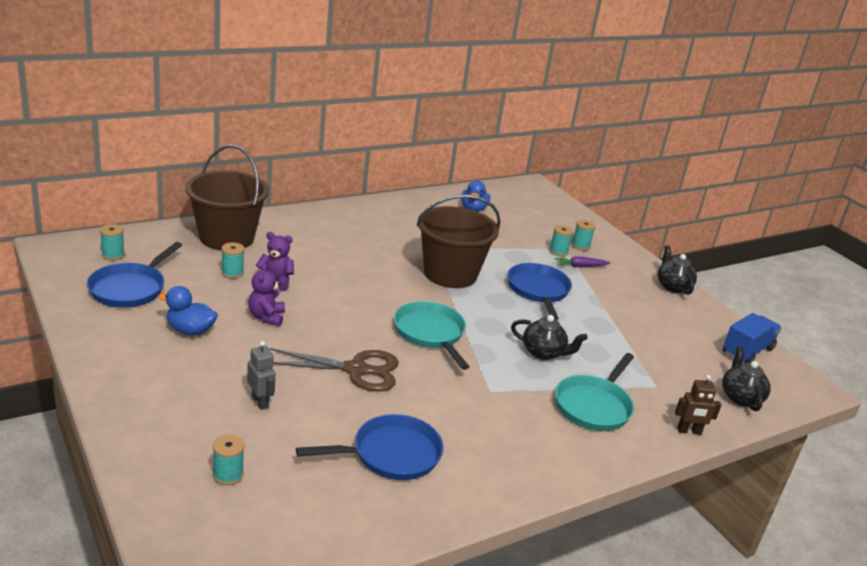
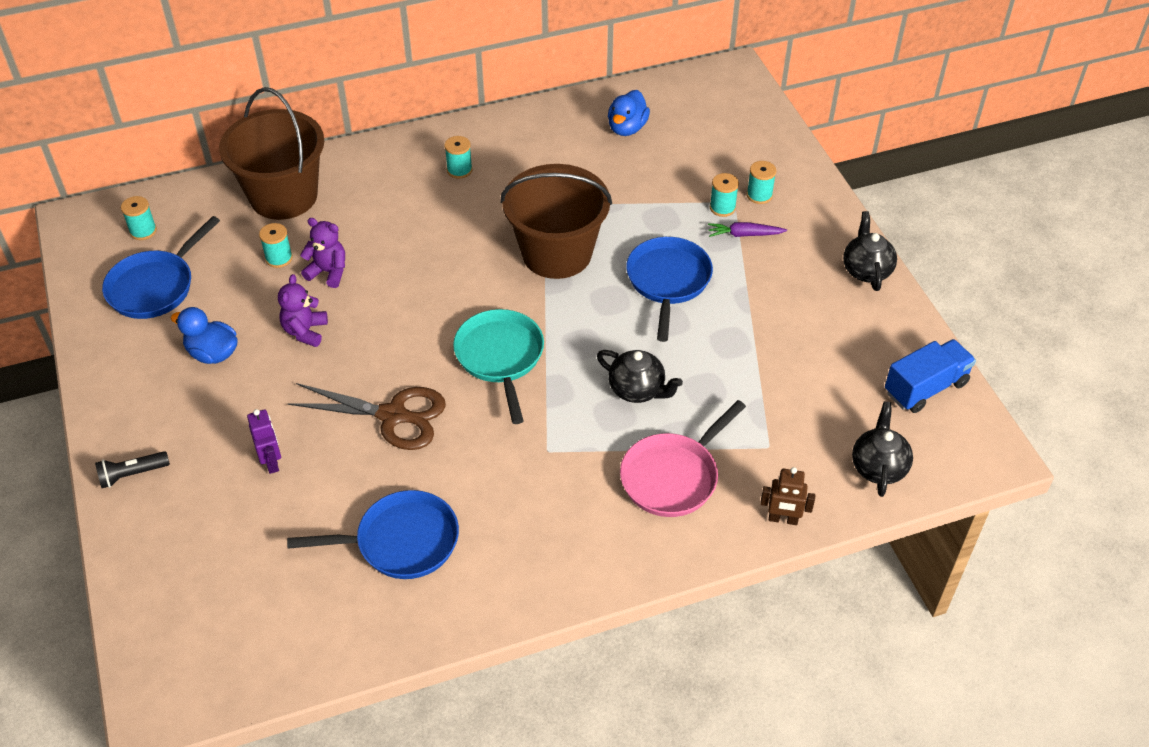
camera: 15 degrees right, 20 degrees up
(133, 412) = (132, 474): none -> black flashlight
(228, 475) = (216, 563): turquoise spool -> turquoise spool (459, 170)
(260, 402) = (271, 462): grey robot -> purple robot
(594, 406) = (673, 476): turquoise pan -> pink pan

